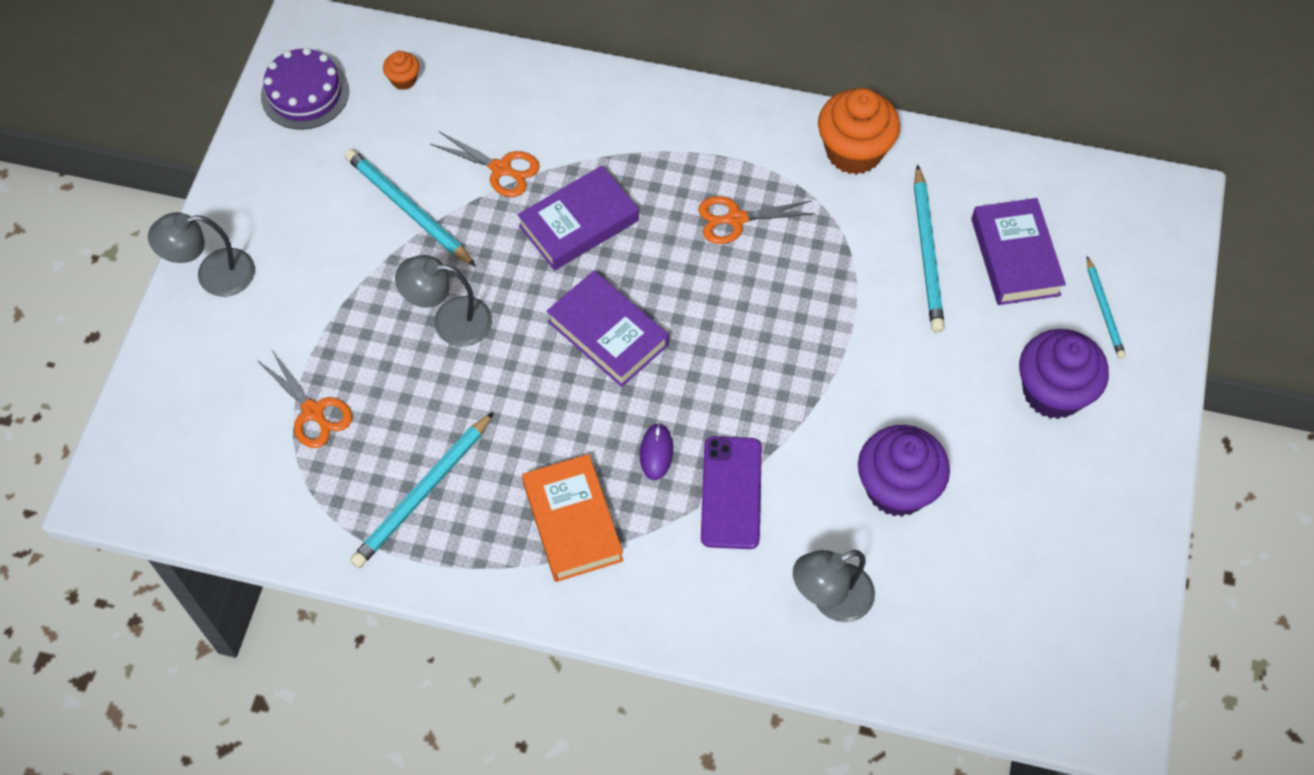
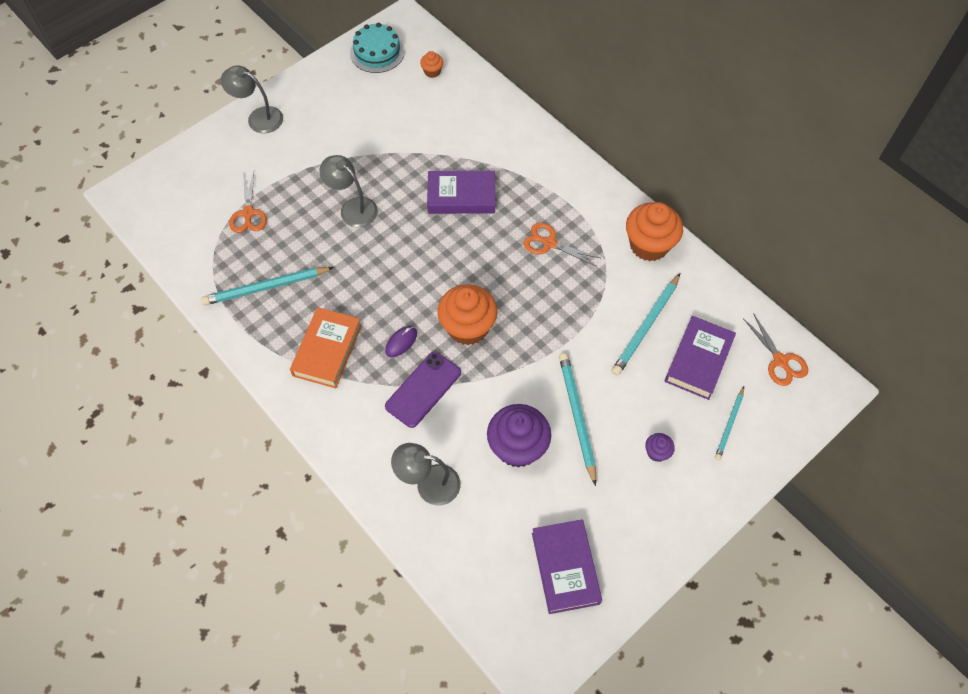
camera: 35 degrees right, 0 degrees up
(305, 93) = (377, 52): purple cake -> turquoise cake
(408, 209) = (379, 139): turquoise pencil -> turquoise pencil (577, 416)
(501, 169) = (444, 145): orange scissors -> orange scissors (780, 361)
(608, 333) = (428, 263): purple book -> purple book (565, 568)
(722, 383) = (467, 327): none -> orange cupcake
(1053, 392) = (657, 452): purple cupcake -> purple cupcake, size x0.46

